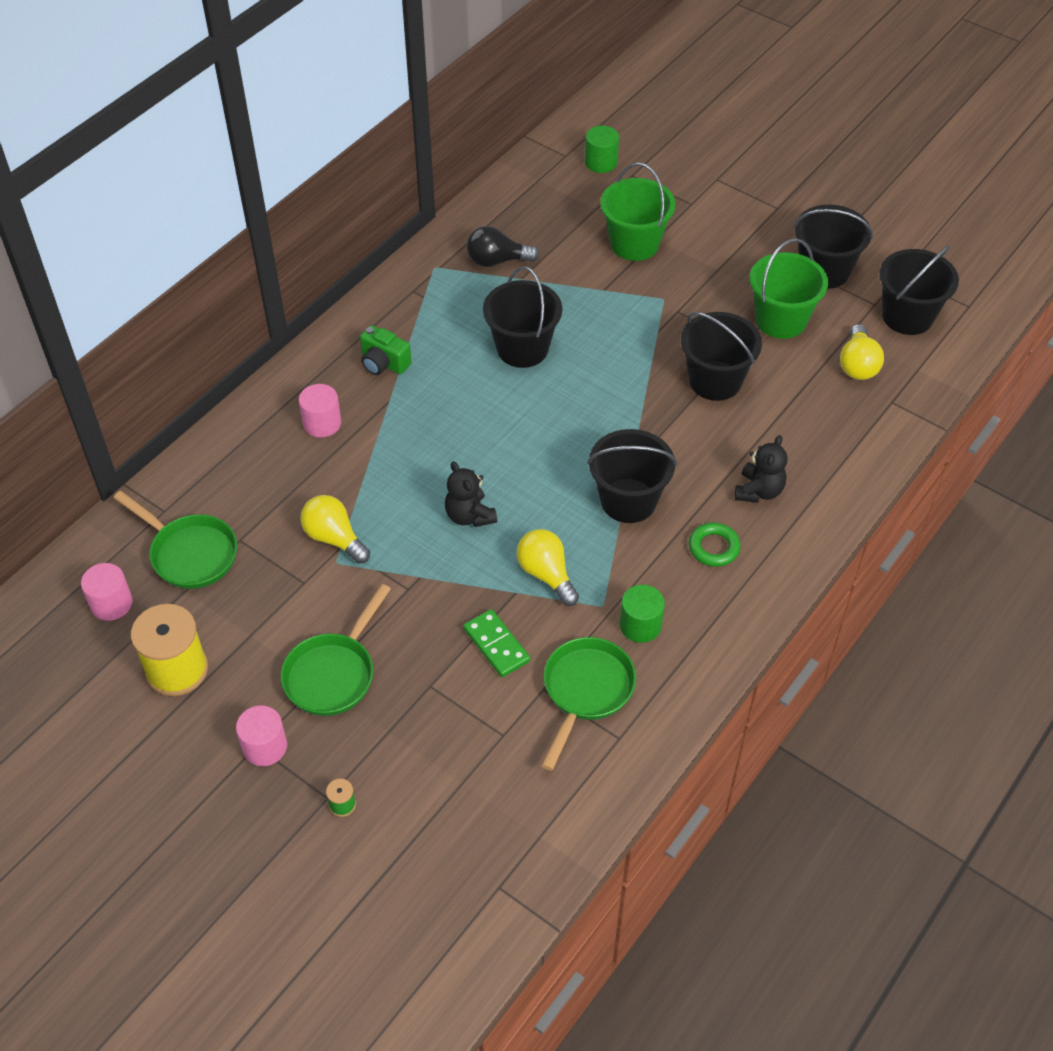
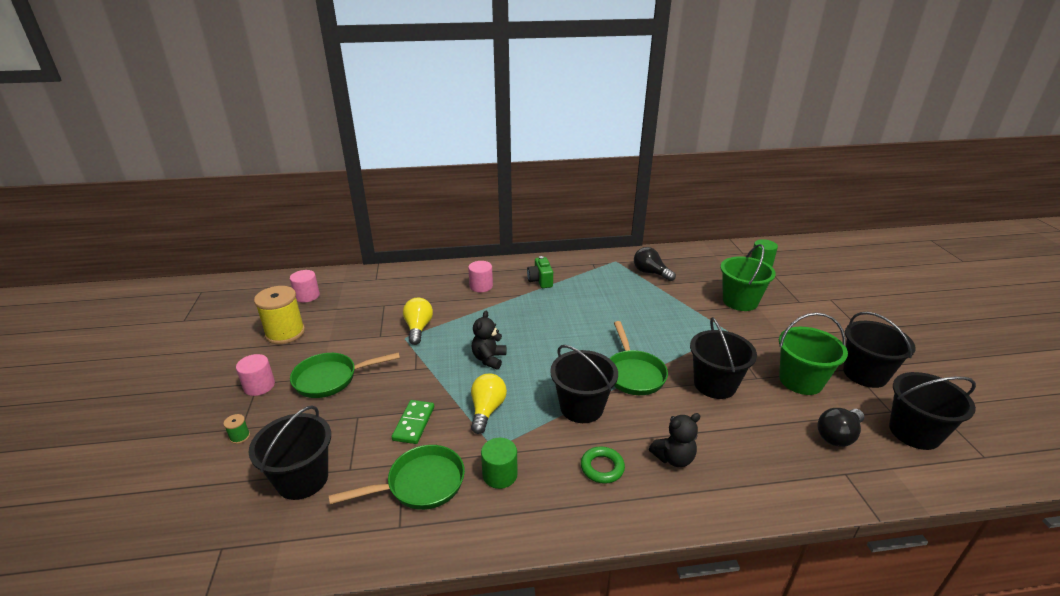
camera: 45 degrees right, 20 degrees down
(190, 553) = (359, 298): green pan -> green pan (633, 373)
(522, 348) = (616, 310): black bucket -> black bucket (302, 479)
(857, 365) = (838, 436): yellow light bulb -> black light bulb

